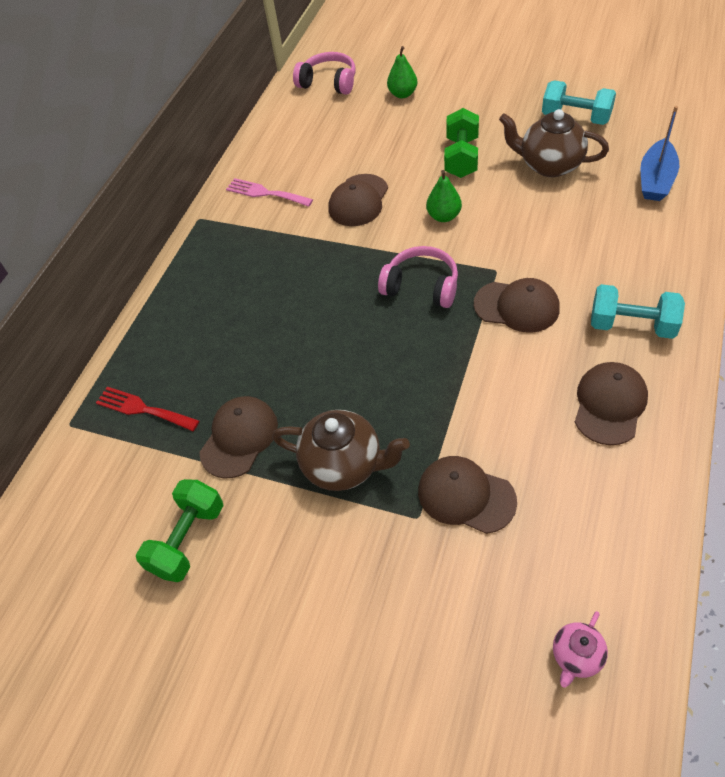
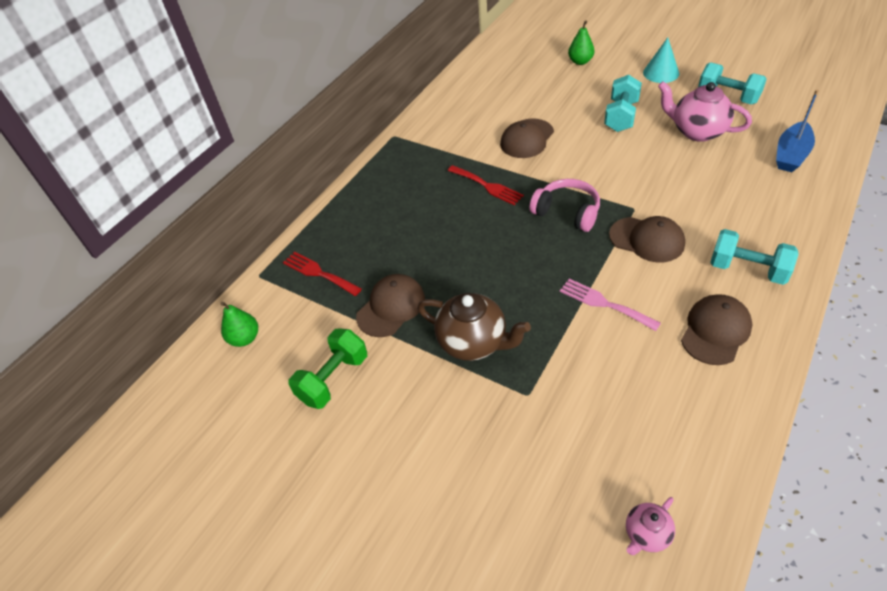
camera: 10 degrees right, 5 degrees down
(265, 193) = (451, 123): pink fork -> pink fork (604, 303)
(323, 267) = (487, 186): none -> red fork
(328, 83) = (520, 46): pink headphones -> none
(444, 216) = (597, 160): green pear -> green pear (245, 338)
(461, 158) = (621, 116): green dumbbell -> turquoise dumbbell
(466, 496) = (573, 384): brown cap -> none
(497, 97) = (661, 73): none -> turquoise cone
(549, 165) = (697, 131): brown teapot -> pink teapot

